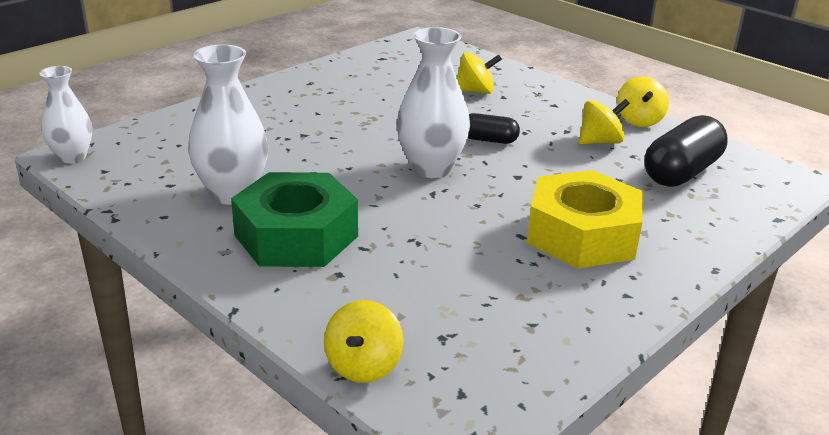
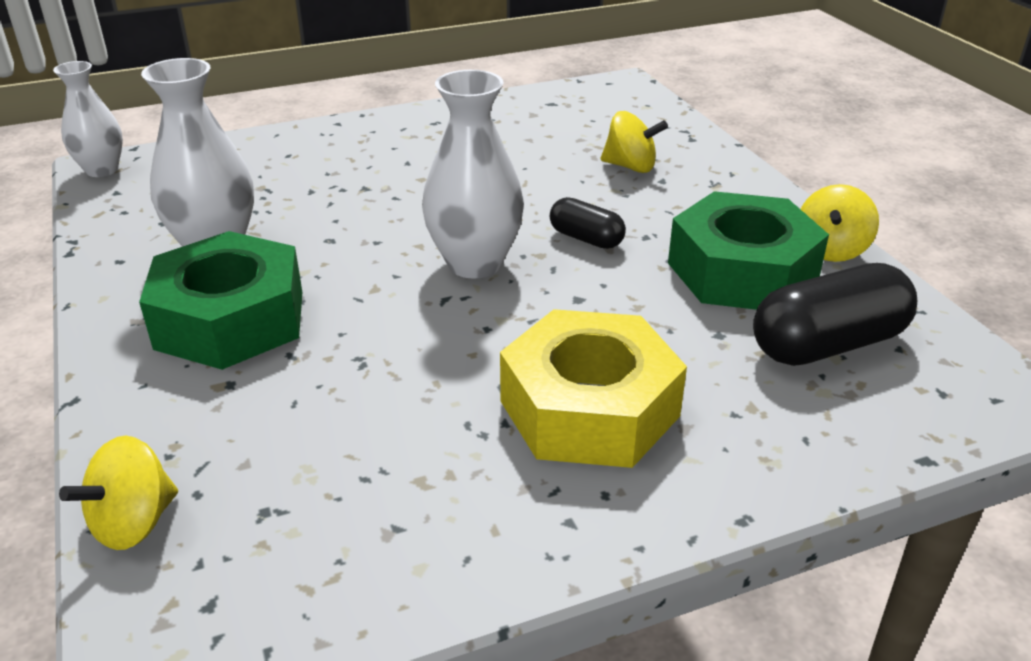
camera: 25 degrees right, 5 degrees up
(600, 142) = (742, 271): yellow spinning top -> green nut

